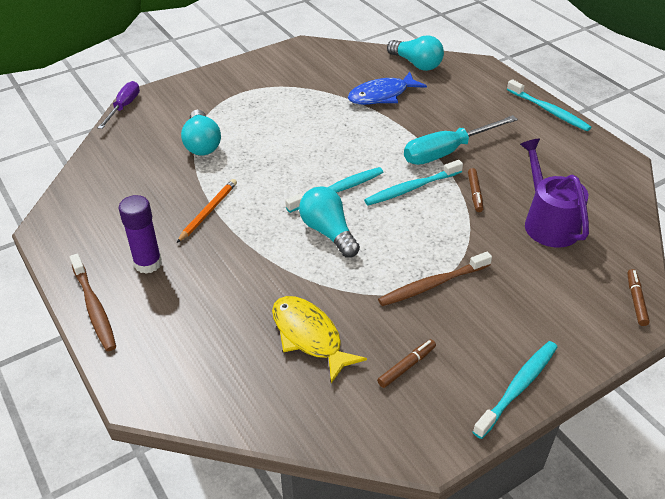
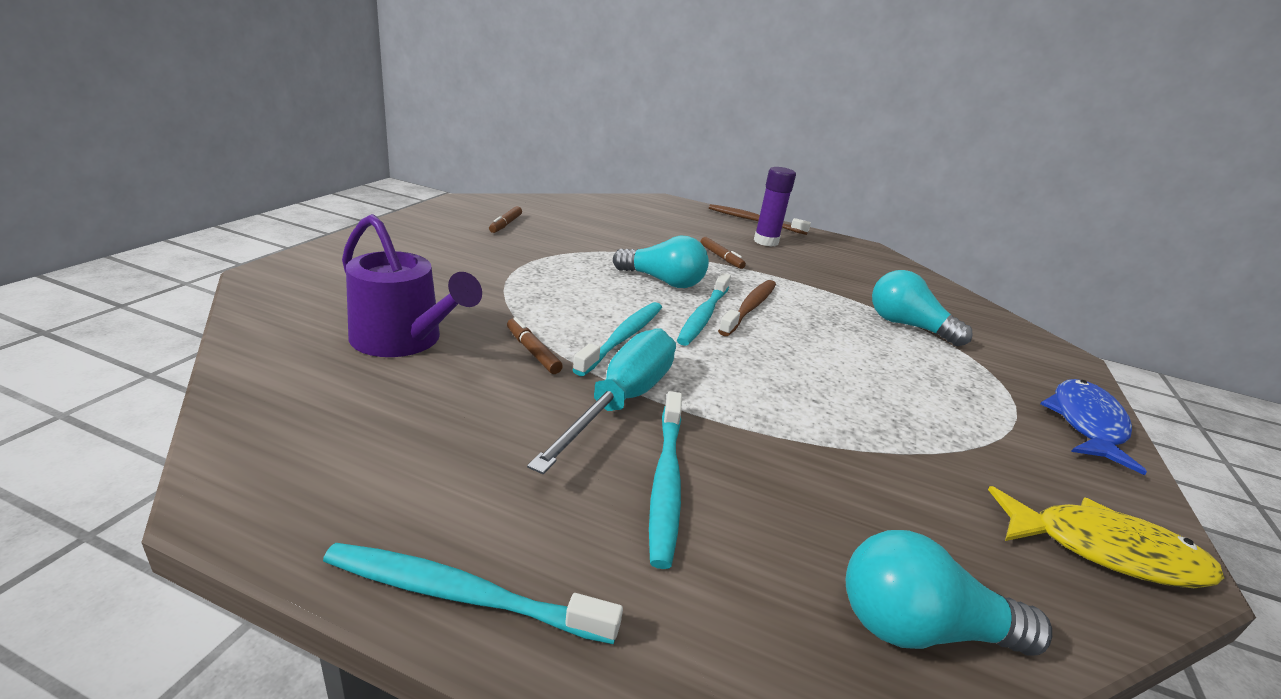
camera: 140 degrees right, 15 degrees down
(124, 107) = (1054, 342): purple screwdriver -> none
(208, 211) = (787, 275): orange pencil -> none
(309, 336) = (595, 227): yellow fish -> yellow fish (1105, 551)
(381, 95) = (848, 481): blue fish -> blue fish (1086, 424)
(432, 285) = (521, 264): brown toothbrush -> brown toothbrush (750, 307)
(518, 387) = (404, 226): turquoise toothbrush -> turquoise toothbrush (666, 482)
(636, 300) = (268, 288): brown marker -> brown marker (721, 257)

